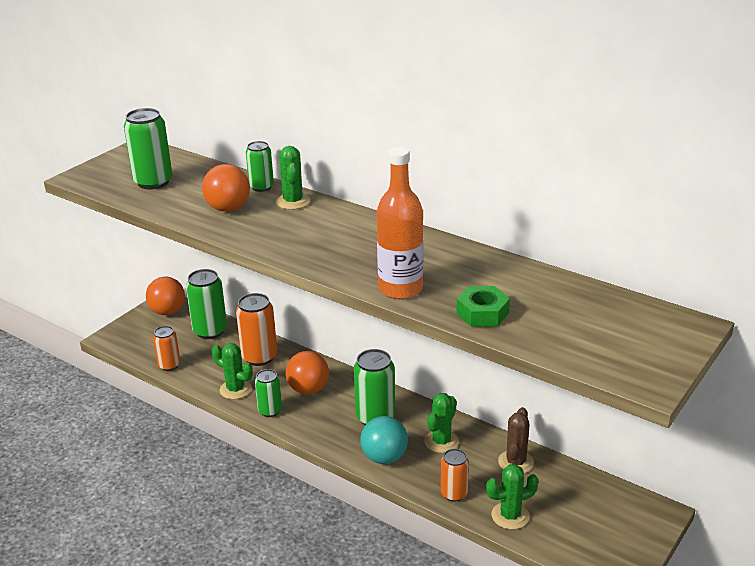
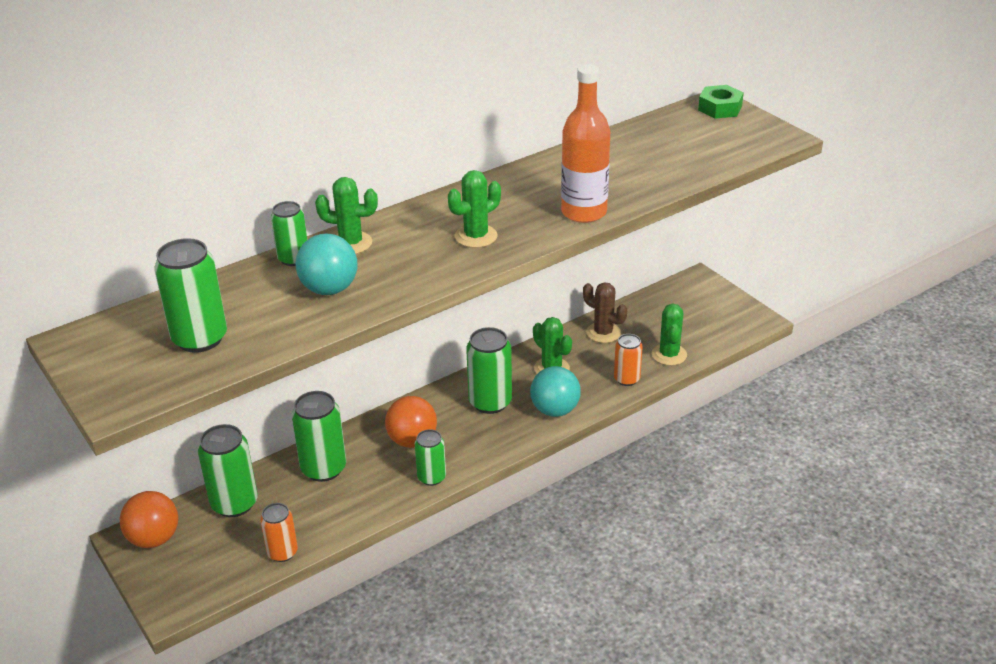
camera: 70 degrees left, 5 degrees up
(228, 208) = (329, 289): orange ball -> turquoise ball
(235, 389) = (374, 499): green cactus -> green cactus (476, 236)
(259, 357) = (323, 468): orange can -> green can
(482, 313) = (650, 181): green nut -> green nut (720, 108)

